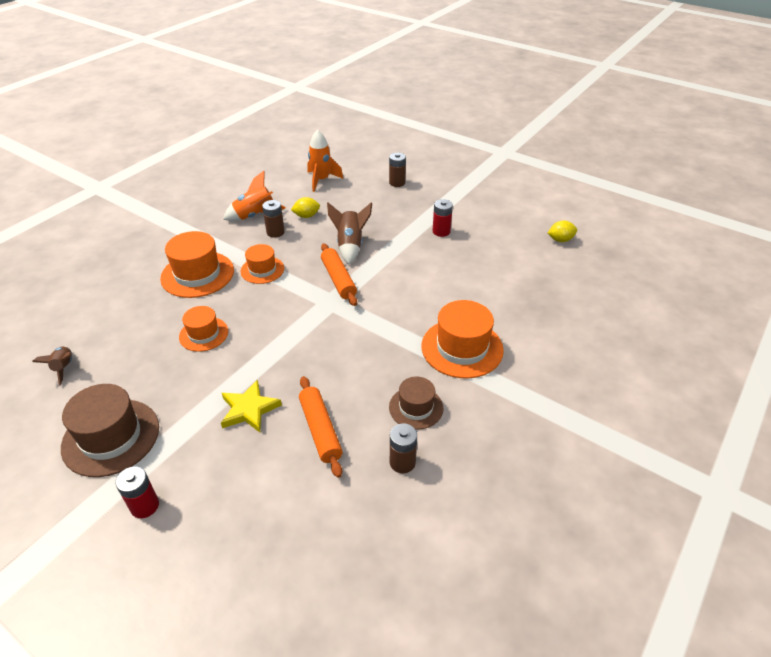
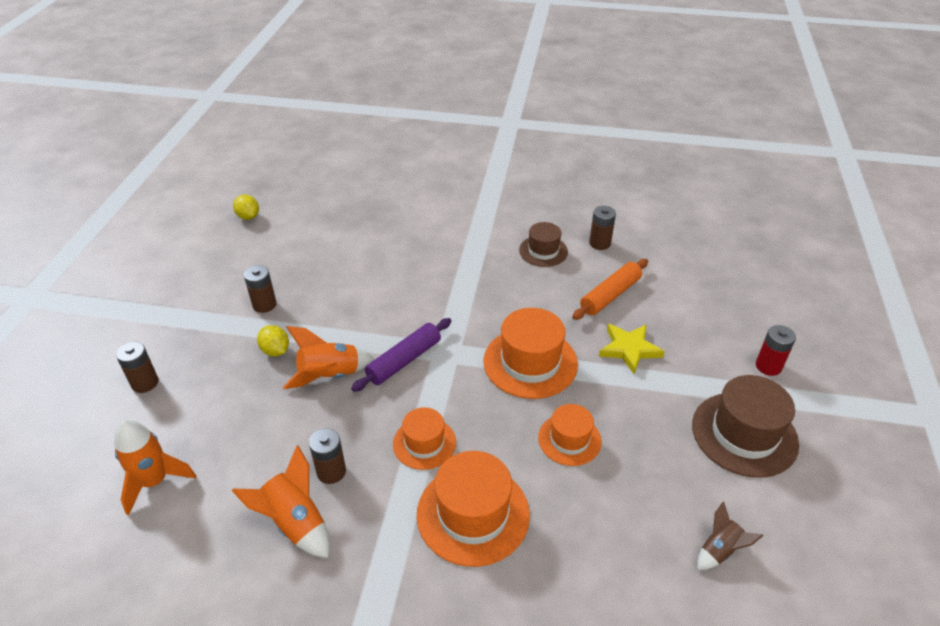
camera: 115 degrees left, 0 degrees up
(306, 216) = (273, 453): yellow lemon -> yellow lemon (275, 351)
(339, 279) = (404, 360): orange rolling pin -> purple rolling pin
(350, 246) = (330, 376): brown rocket -> orange rocket
(441, 231) = (264, 305): red battery -> brown battery
(462, 348) = (455, 243): orange hat -> orange hat (530, 362)

